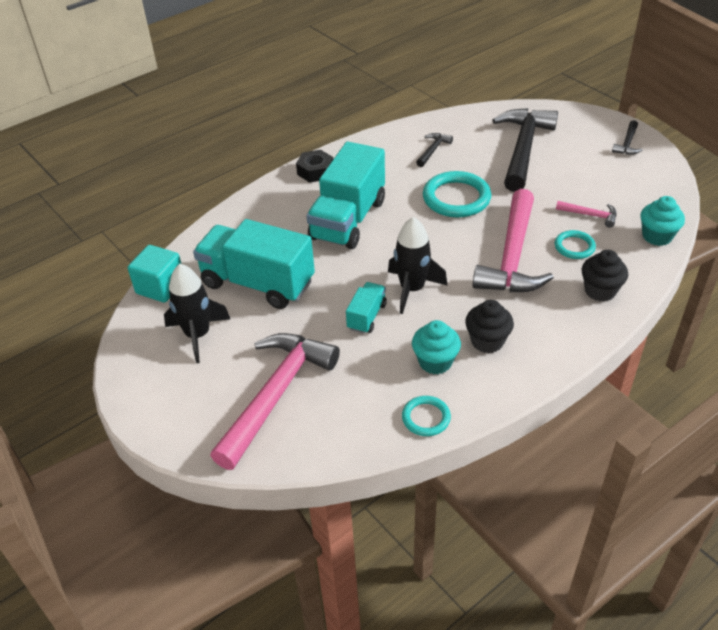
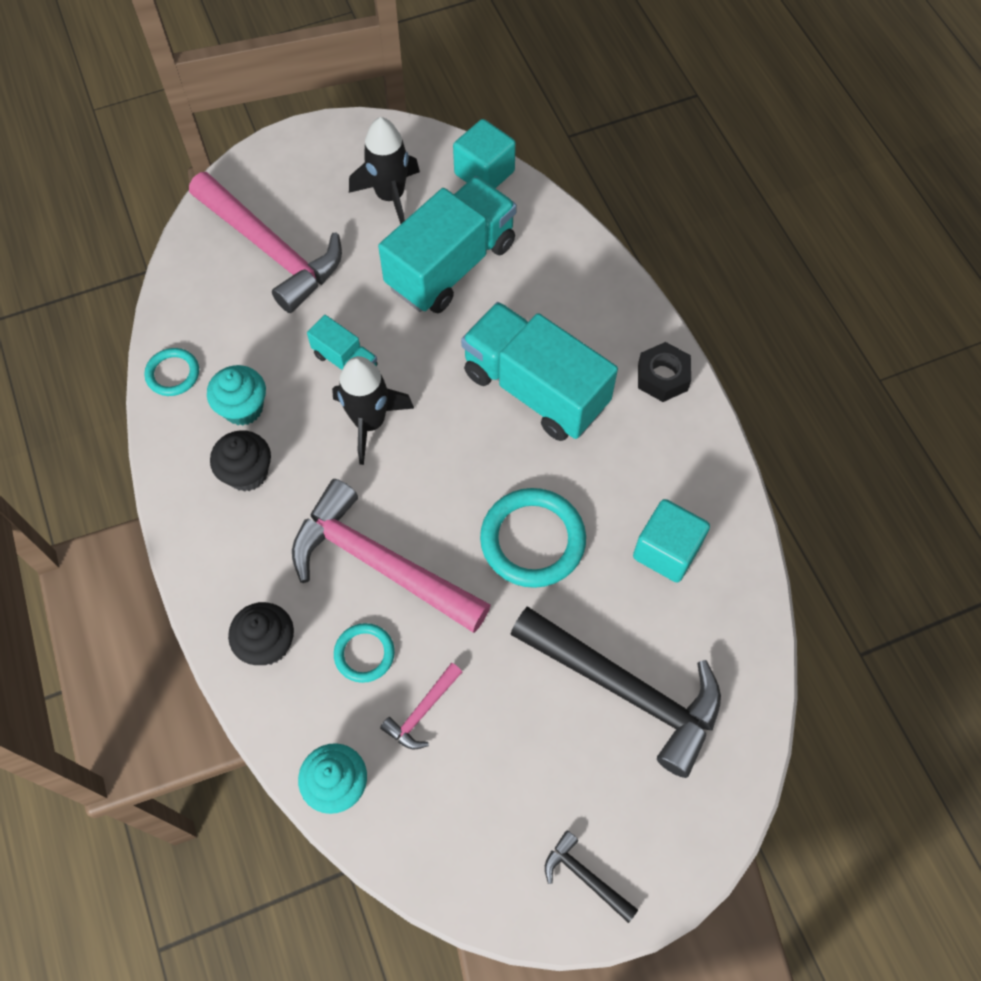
camera: 105 degrees right, 20 degrees up
(433, 150) = (666, 551): black hammer -> turquoise cube

